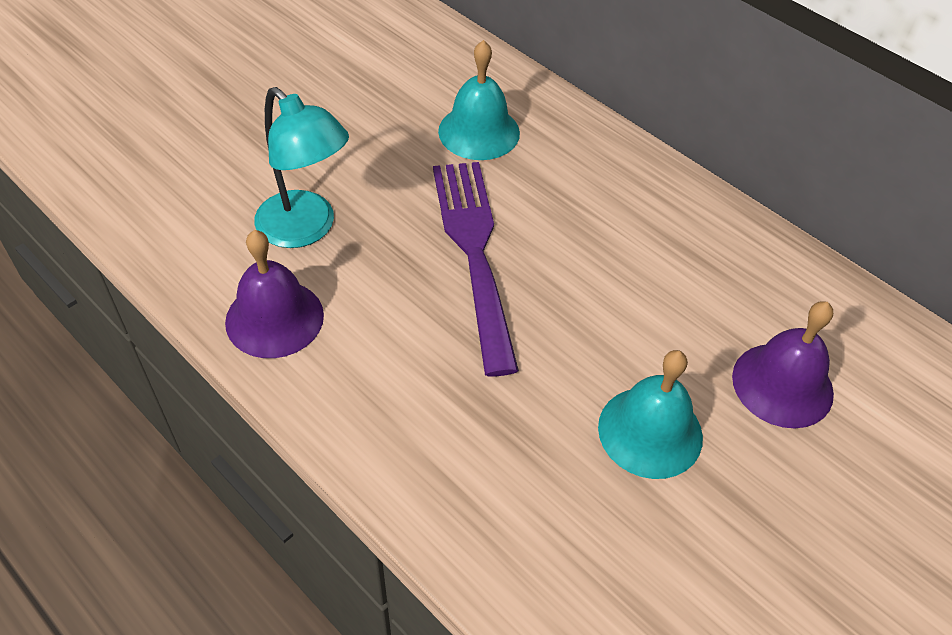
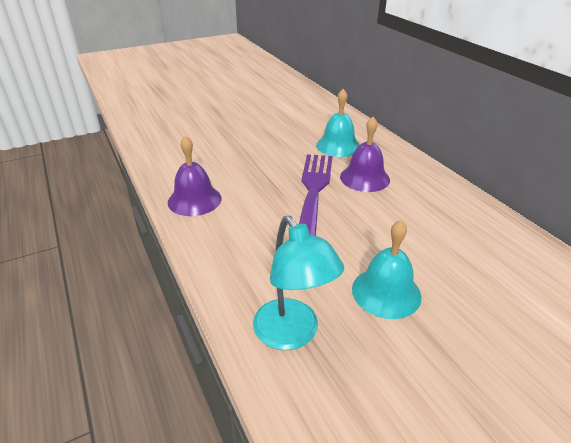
camera: 20 degrees right, 15 degrees down
(306, 229) = (230, 169): turquoise lamp -> turquoise lamp (292, 334)
(782, 384) = (485, 286): purple bell -> purple bell (364, 178)

